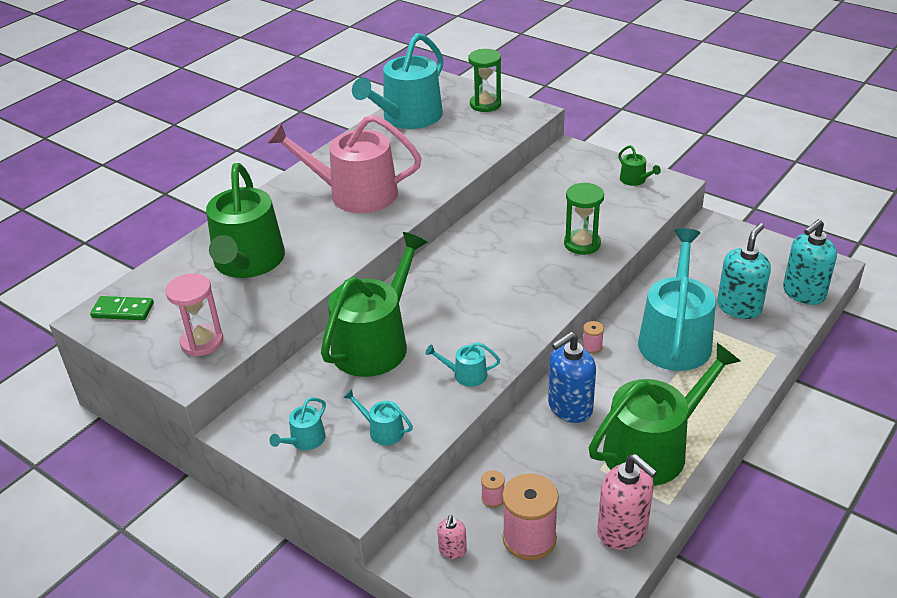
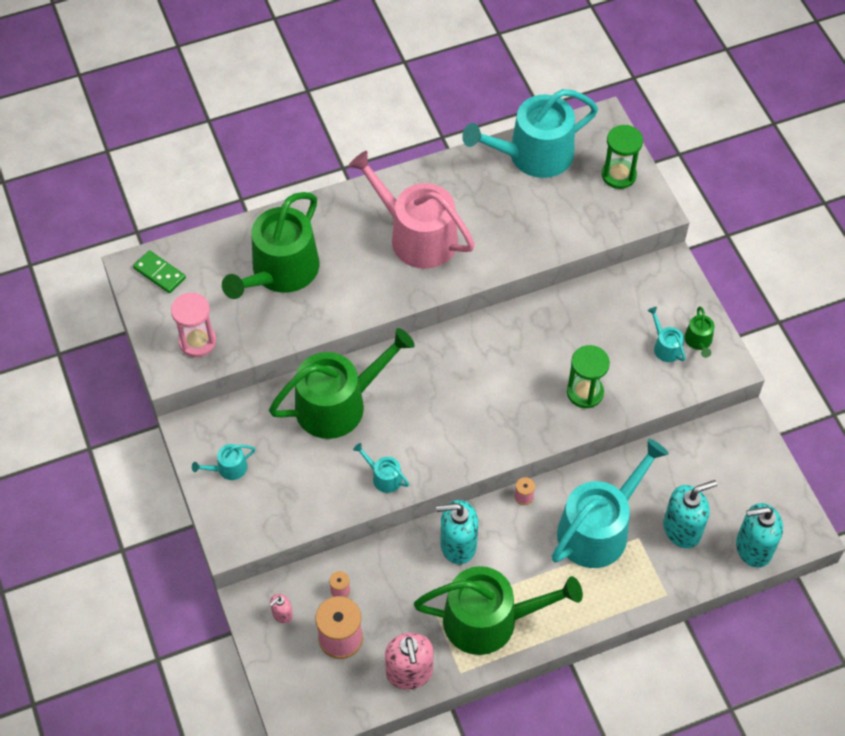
camera: 30 degrees right, 20 degrees up
(382, 430) = (287, 493): turquoise watering can -> turquoise watering can (665, 347)
(569, 408) = (458, 545): blue soap dispenser -> turquoise soap dispenser

